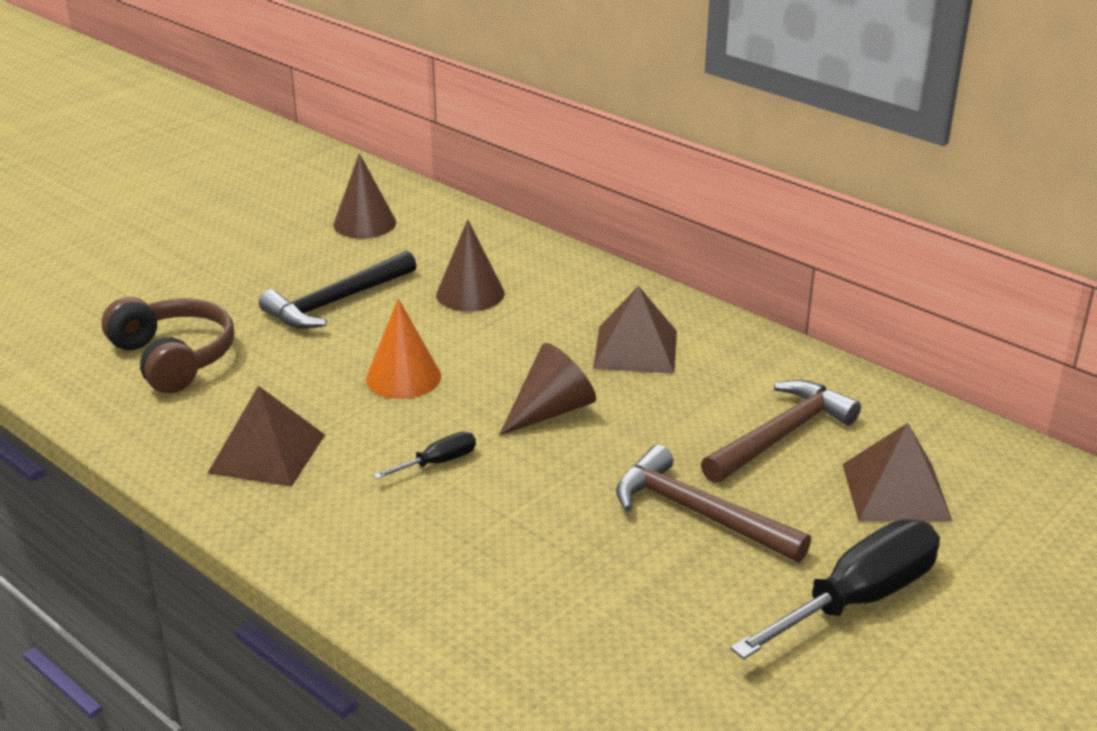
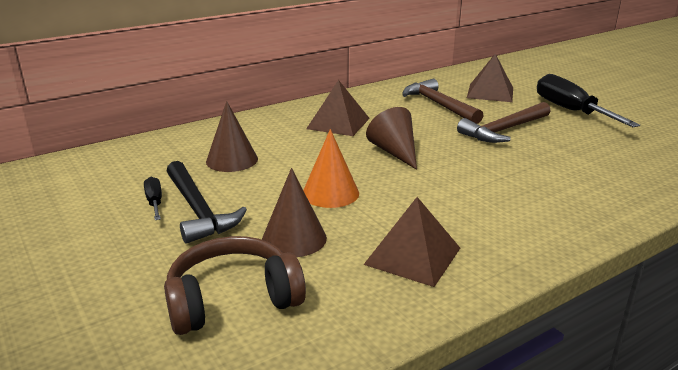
camera: 75 degrees left, 5 degrees down
(364, 223) = (75, 188): brown cone -> brown cone (294, 238)
(438, 462) = (442, 191): black screwdriver -> black screwdriver (155, 202)

